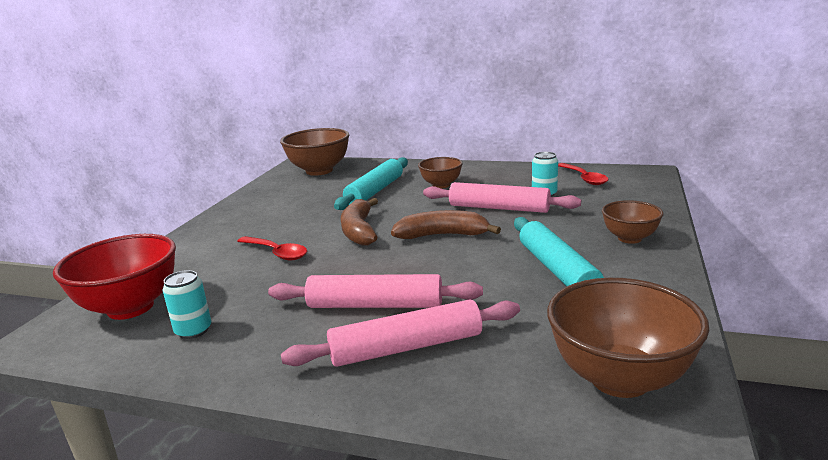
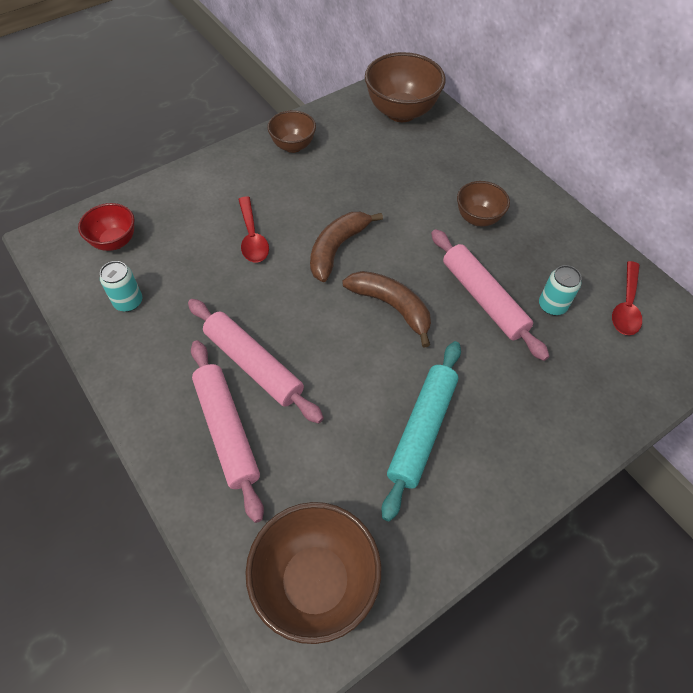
camera: 35 degrees right, 35 degrees up
(130, 308) = (115, 242): red bowl -> red bowl, size x0.58
(375, 191) = (411, 188): turquoise rolling pin -> none
(406, 347) = (227, 430): pink rolling pin -> pink rolling pin turned 45 degrees clockwise
(629, 238) = (536, 437): brown bowl -> brown bowl (293, 146)

